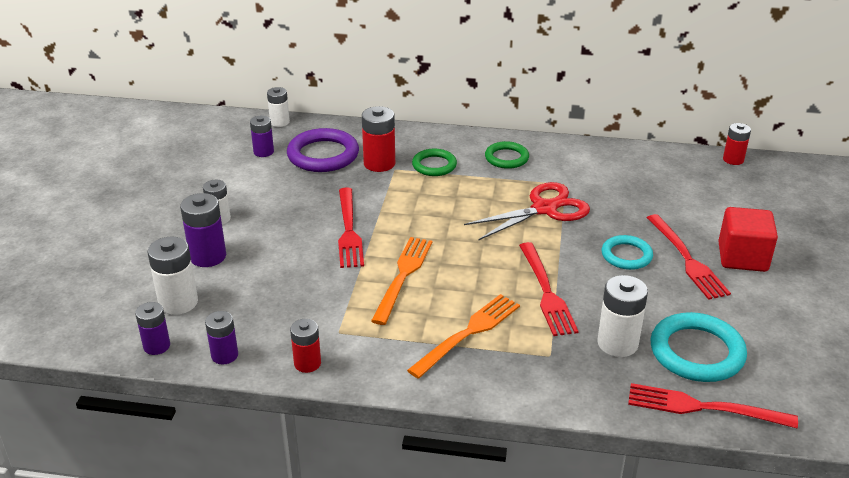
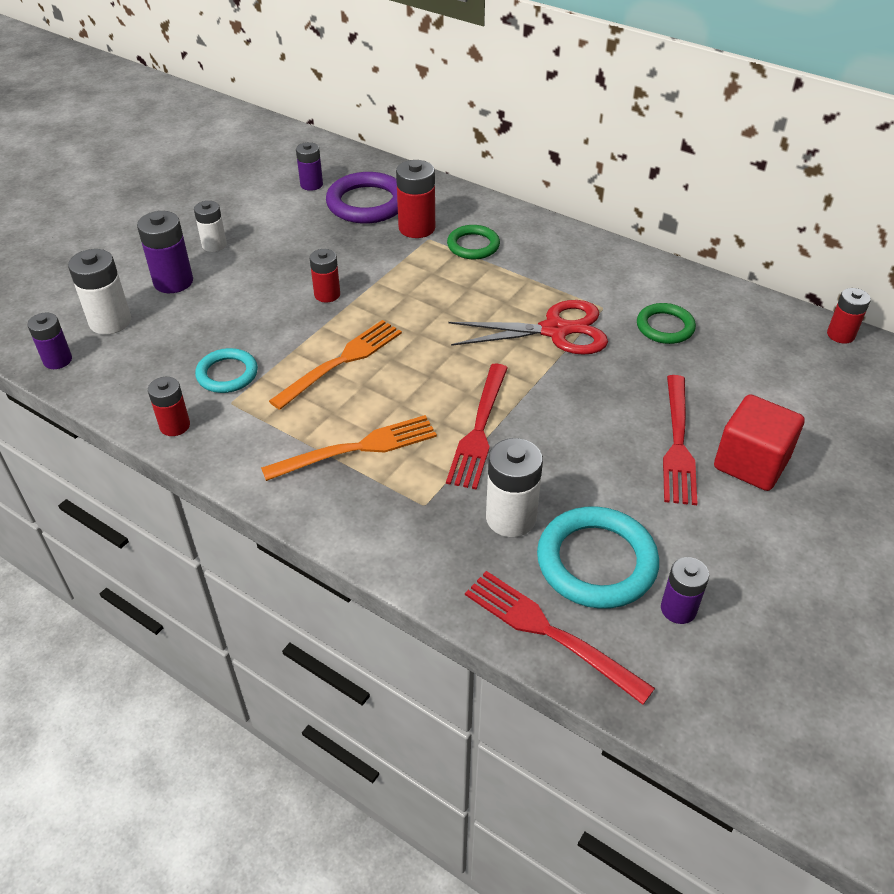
camera: 25 degrees right, 10 degrees up
(224, 355) = (108, 390): purple battery -> purple battery (678, 609)
(279, 122) = (352, 156): white battery -> none
(349, 231) = (327, 294): red fork -> red battery
(506, 158) = (560, 258): green ring -> green ring (665, 327)
(626, 255) = (607, 415): turquoise ring -> turquoise ring (227, 374)

